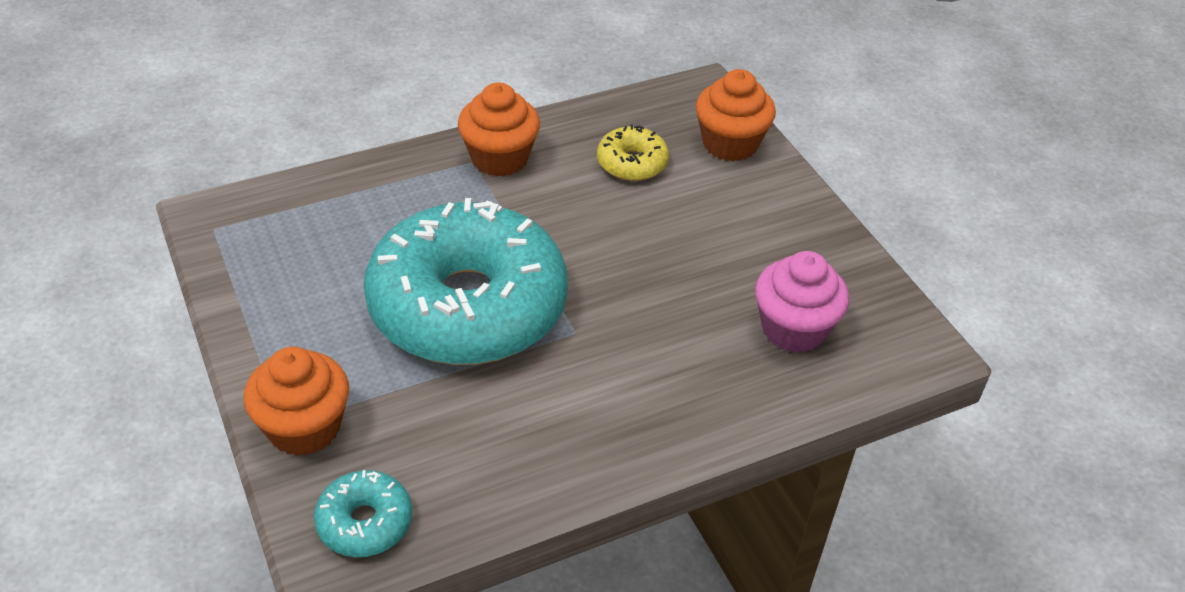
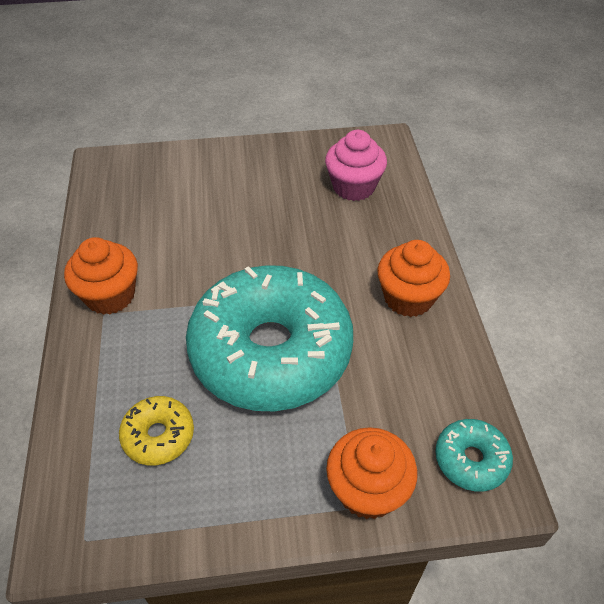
camera: 70 degrees left, 5 degrees up
(632, 163) = (161, 220): yellow donut -> yellow donut (158, 436)
(730, 144) = (169, 166): orange cupcake -> orange cupcake (408, 298)

